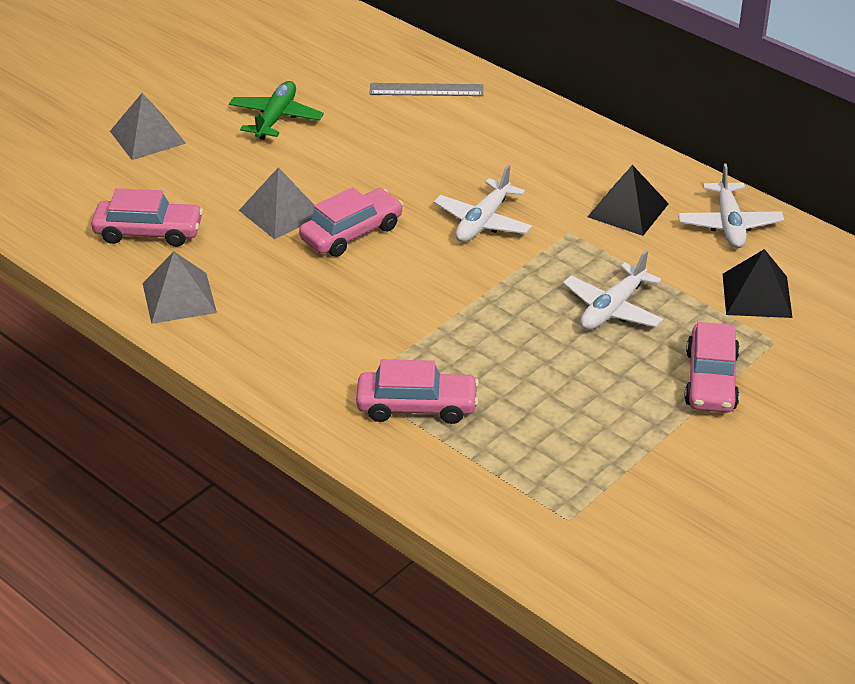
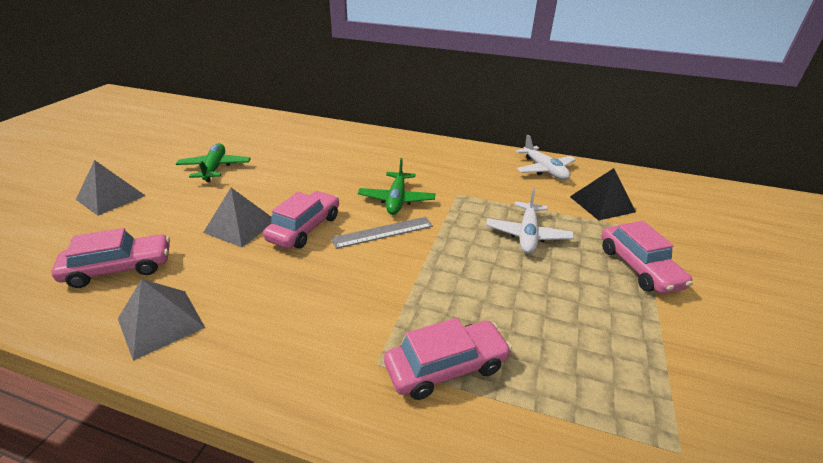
camera: 25 degrees left, 5 degrees down
(426, 90) = (313, 137): grey ruler -> grey ruler (383, 232)
(483, 221) = (396, 200): white plane -> green plane
(628, 210) = (481, 174): black pyramid -> none

